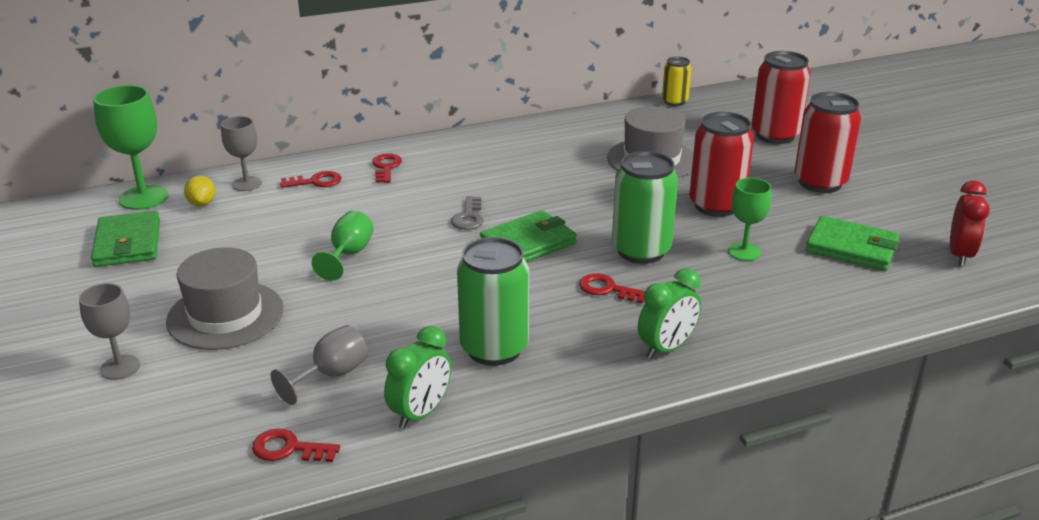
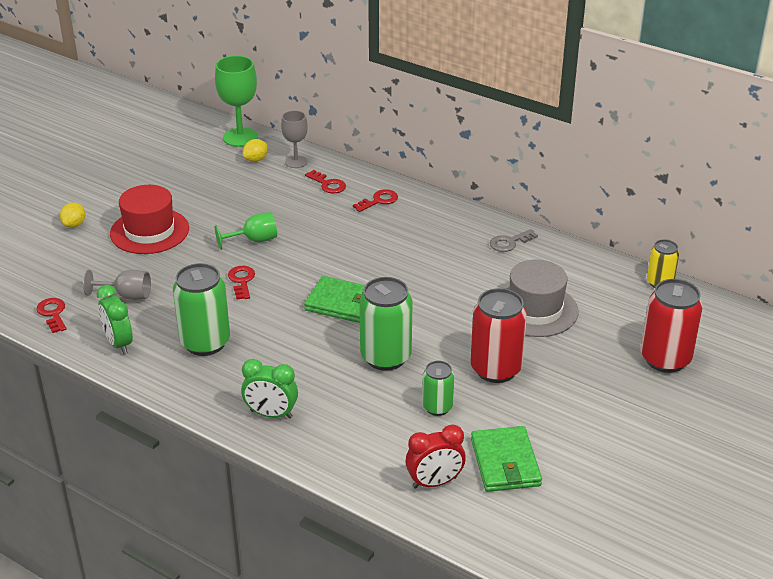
camera: 55 degrees right, 5 degrees up
(120, 367) = (74, 225): grey goblet -> yellow lemon
(127, 243) = (187, 160): green wallet -> none
(225, 315) = (149, 231): grey hat -> red hat
(420, 413) = (119, 343): green clock -> green clock turned 60 degrees clockwise
(468, 217) = (350, 264): grey key -> grey key (509, 242)
(607, 289) = (318, 361): red key -> red key (242, 281)
(744, 252) = (437, 407): green goblet -> green can
(820, 182) = (603, 412): red can -> none
(959, 255) = (560, 529): red clock -> red clock (434, 482)

